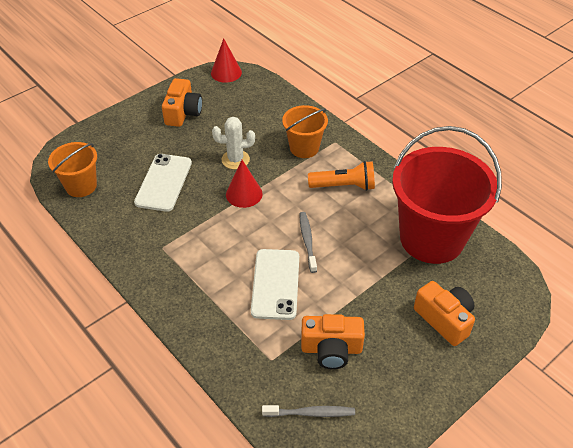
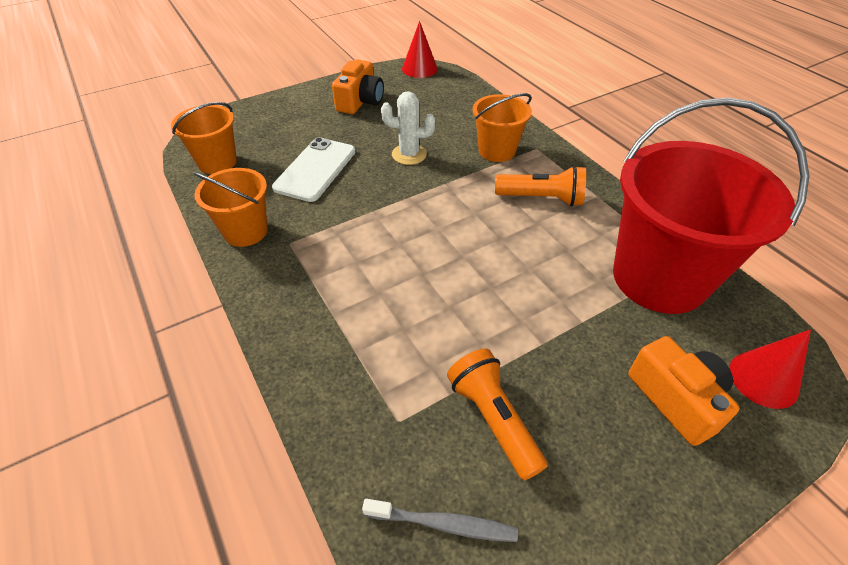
camera: 10 degrees right, 0 degrees up
(125, 243) = (245, 231): none -> orange bucket
(244, 194) = (410, 193): red cone -> red cone (763, 379)
(276, 284) = (428, 310): white phone -> none
(307, 241) = (482, 259): grey toothbrush -> none
(331, 349) = (493, 419): orange camera -> orange flashlight

